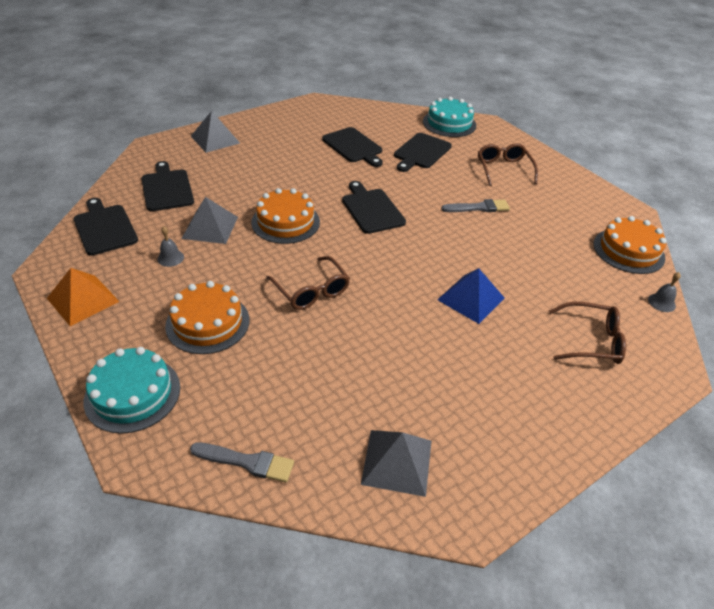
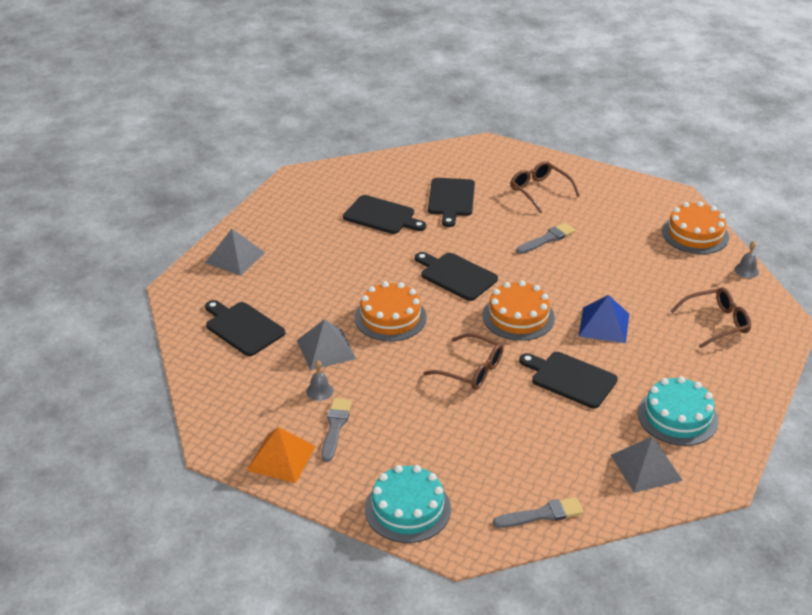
camera: 25 degrees left, 5 degrees down
(104, 228) = (225, 389): black cutting board -> black cutting board (570, 379)
(151, 292) = (335, 427): none -> grey brush
(208, 323) = (411, 431): orange cake -> orange cake (518, 317)
(449, 123) = (451, 157): turquoise cake -> turquoise cake (677, 416)

